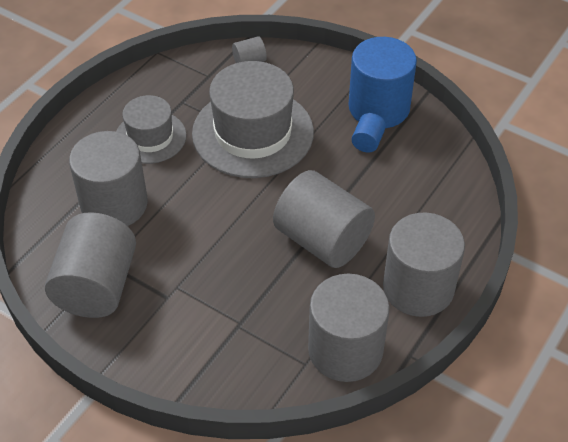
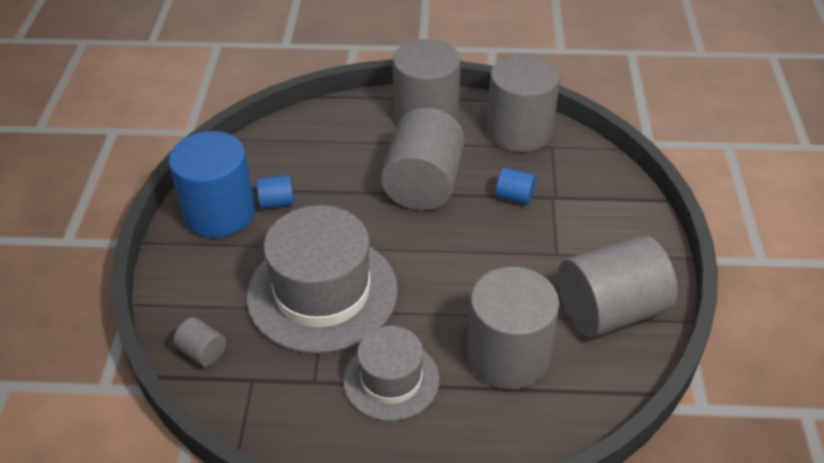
camera: 120 degrees left, 5 degrees down
(261, 295) = (514, 197): none -> blue cylinder

